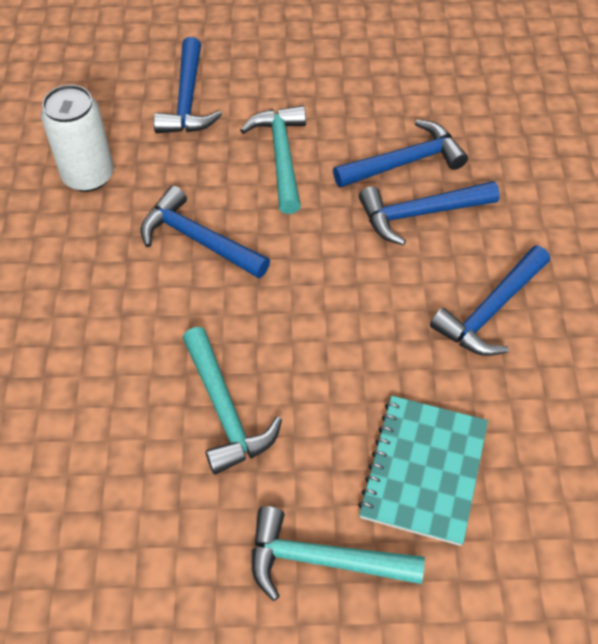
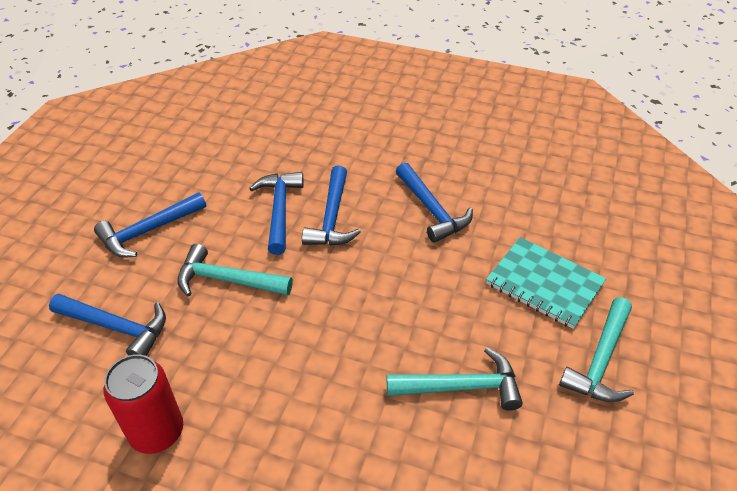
camera: 70 degrees left, 10 degrees down
(88, 176) = (157, 432): white can -> red can
(198, 239) = (283, 361): blue hammer -> blue hammer (148, 231)

